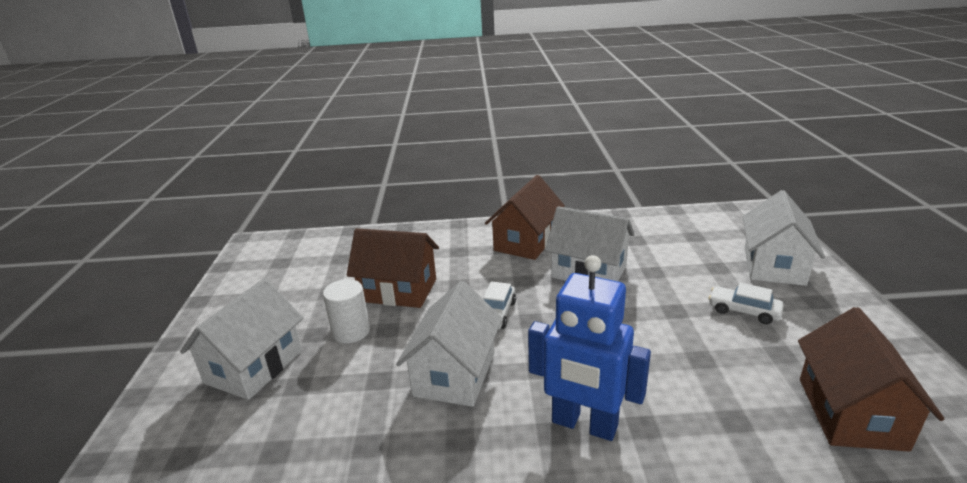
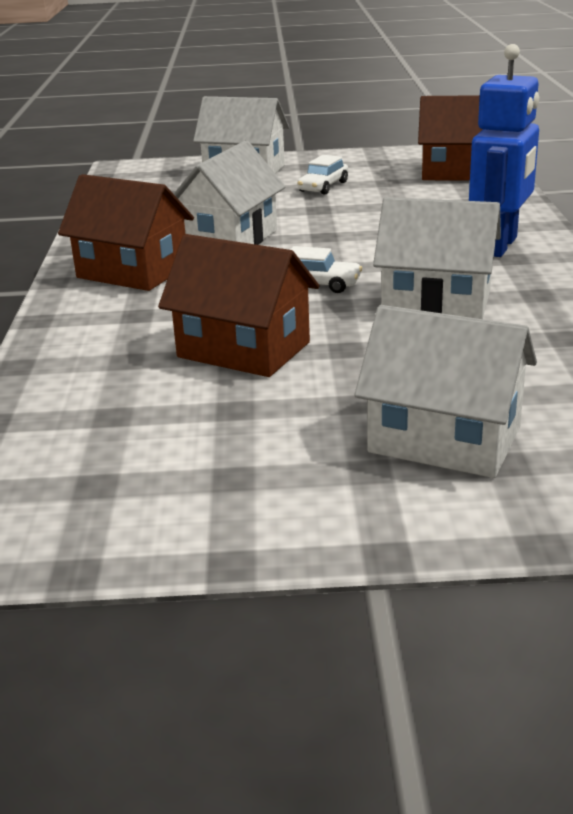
camera: 90 degrees left, 0 degrees up
(351, 331) = (352, 373): white cylinder -> none
(398, 290) = (243, 350): brown house -> brown house turned 75 degrees counterclockwise

